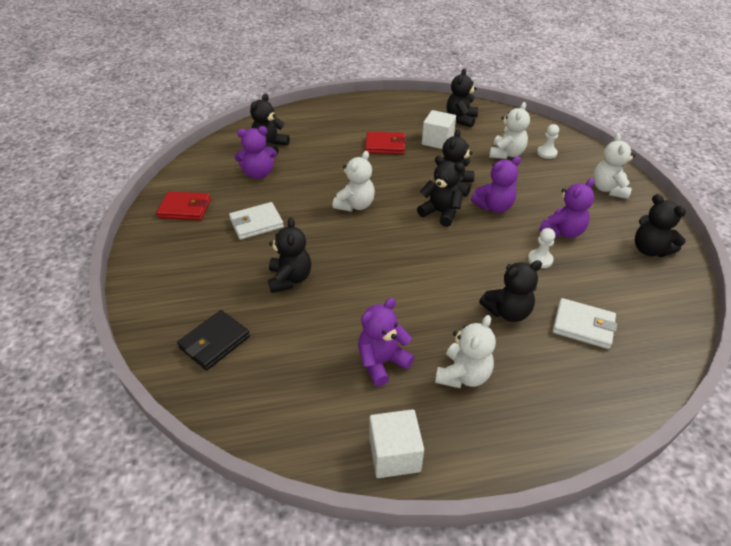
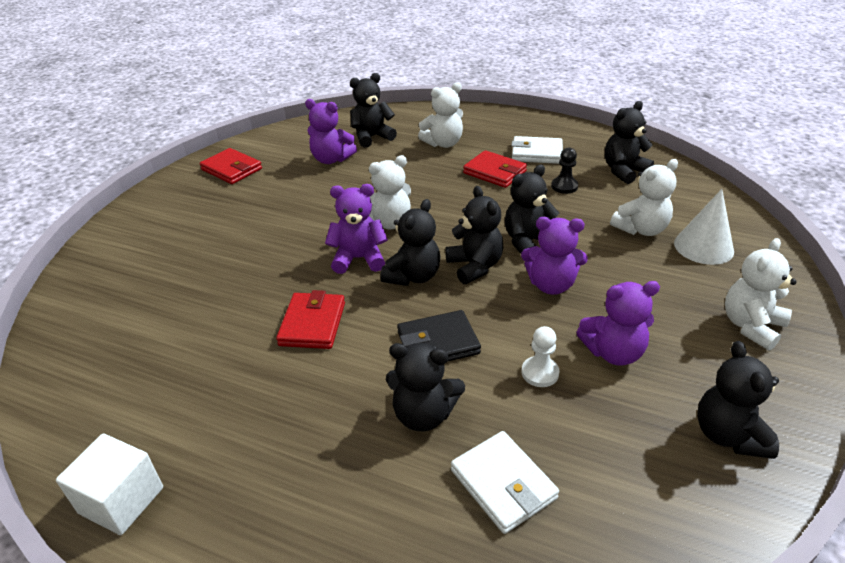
camera: 35 degrees right, 5 degrees down
(214, 342) = (113, 299): black wallet -> black wallet (438, 343)
(256, 223) = (275, 205): white wallet -> white wallet (536, 153)
(290, 279) = (241, 270): black teddy bear -> black teddy bear (413, 276)
(382, 362) = (224, 396): purple teddy bear -> purple teddy bear (359, 259)
(383, 292) = (312, 324): none -> red wallet
(437, 141) = (564, 186): white cube -> black pawn
(463, 375) = (287, 459): white teddy bear -> white teddy bear (443, 143)
(546, 153) = (703, 247): white pawn -> white cone

